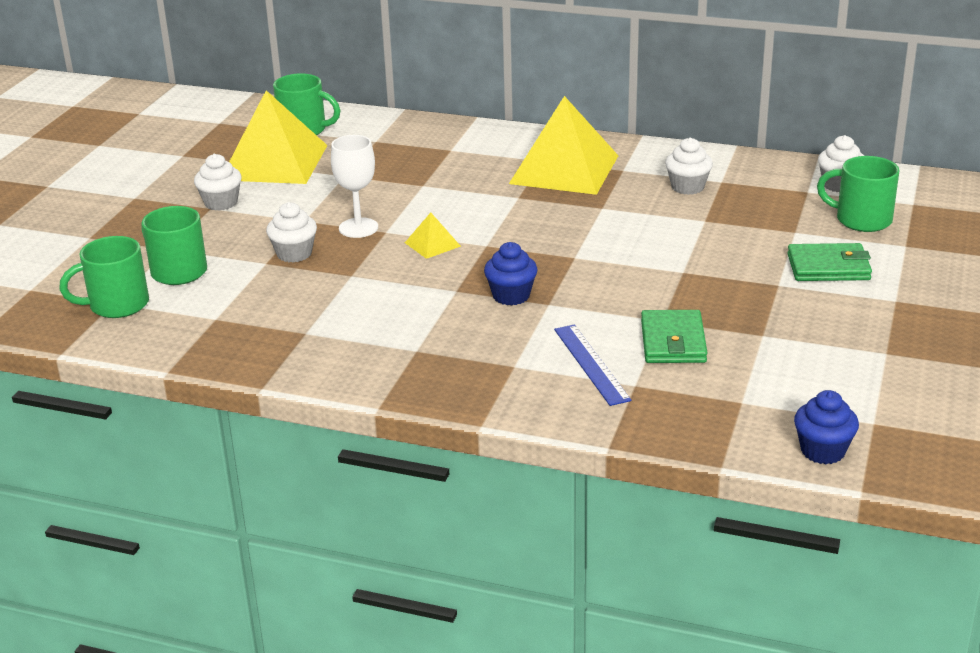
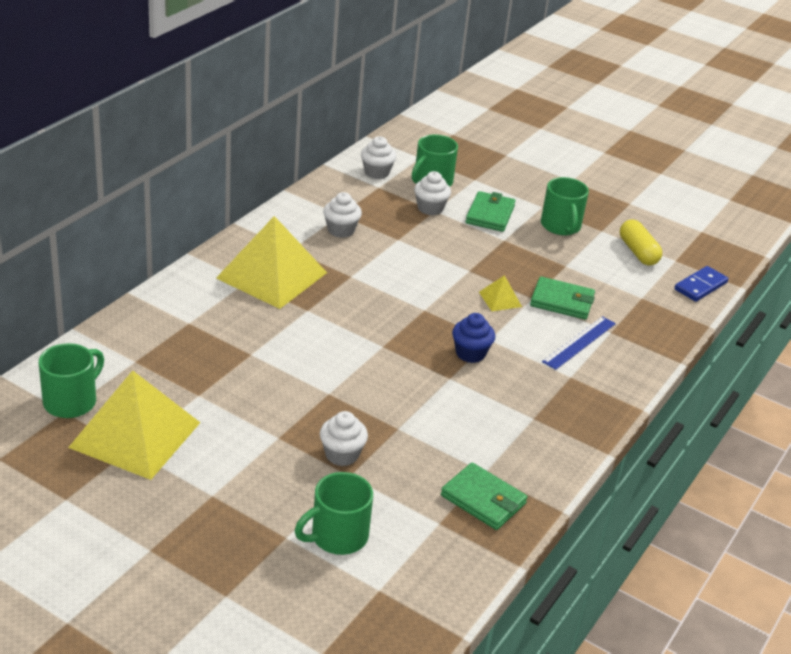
camera: 80 degrees left, 5 degrees up
(117, 305) = (386, 587): green mug -> green mug (561, 226)
(221, 203) = (206, 486): white cupcake -> white cupcake (430, 208)
(260, 337) = (483, 500): none -> green wallet
(358, 228) = (313, 407): white goblet -> none
(432, 244) = (366, 373): yellow pyramid -> yellow pyramid (500, 299)
(591, 364) = (579, 342): blue ruler -> blue ruler turned 45 degrees counterclockwise
(823, 451) = (700, 286): blue cupcake -> blue domino
(860, 388) = (638, 252): none -> yellow capsule

